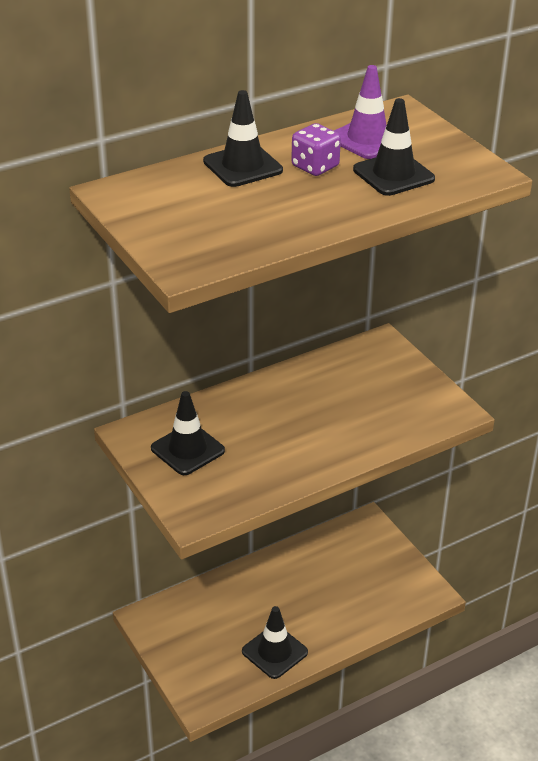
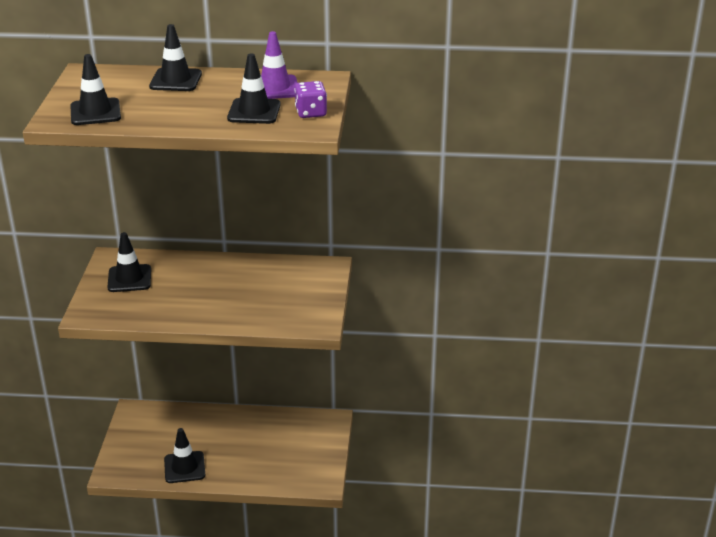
camera: 35 degrees right, 5 degrees down
(217, 238) = (95, 112): none -> black traffic cone
(315, 167) = (216, 93): purple dice -> purple dice (311, 113)

